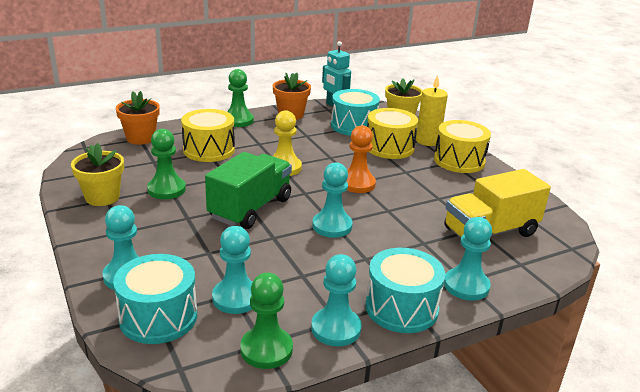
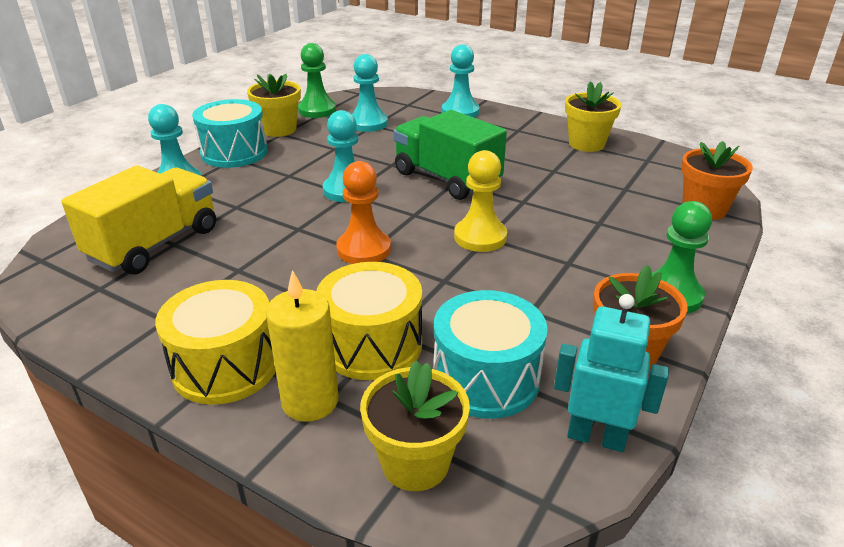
camera: 150 degrees right, 5 degrees up
(158, 317) = (404, 103): turquoise drum -> none
(166, 189) = (551, 168): green pawn -> none
(209, 150) = (604, 225): yellow drum -> none
(250, 208) = (446, 179): green truck -> green truck turned 135 degrees clockwise
(336, 328) = (279, 129): turquoise pawn -> yellow flower pot

